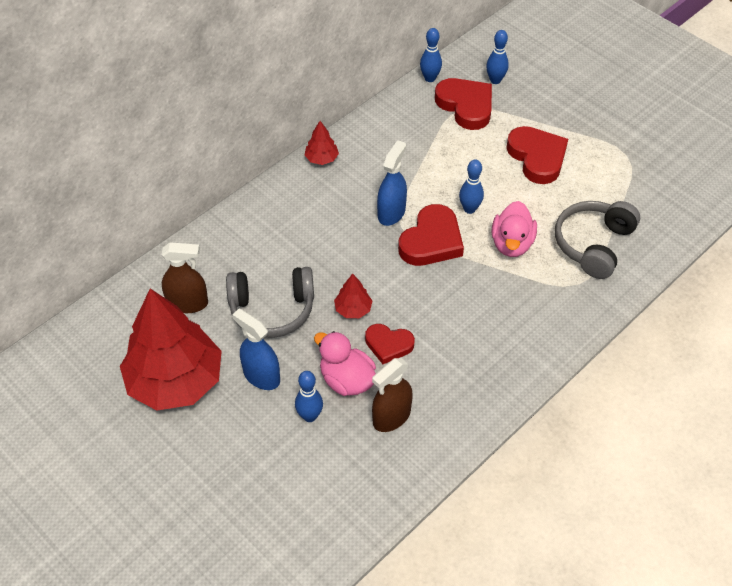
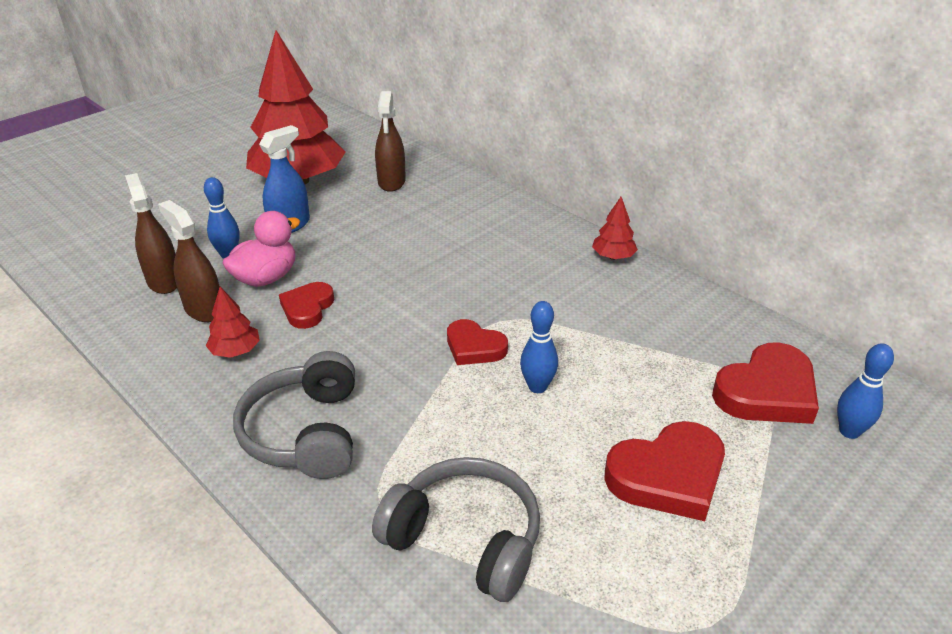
camera: 90 degrees right, 15 degrees down
(272, 309) = (375, 229): grey headphones -> grey headphones (305, 432)
(350, 458) = (164, 281): none -> brown spray bottle
(353, 309) = (366, 282): red tree -> red tree (235, 351)
(391, 213) = (524, 312): blue spray bottle -> none
(430, 78) = (815, 353): blue bowling pin -> none
(431, 241) = (474, 347): red heart -> red heart, size x0.62
(511, 244) = (468, 430): pink duck -> none

